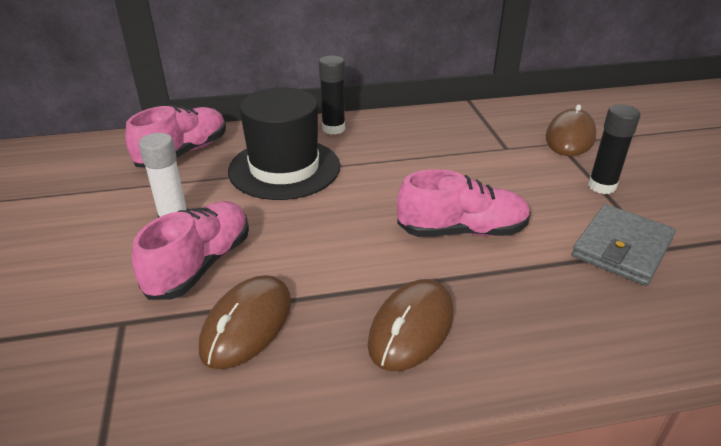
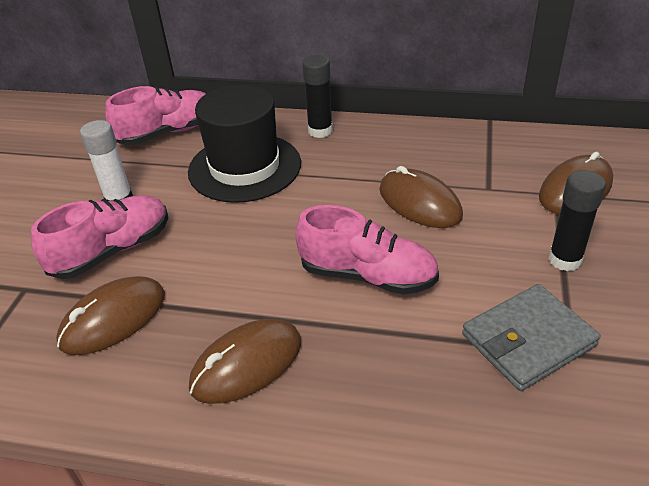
camera: 25 degrees right, 5 degrees up
(461, 168) = (419, 203): none -> brown mouse

